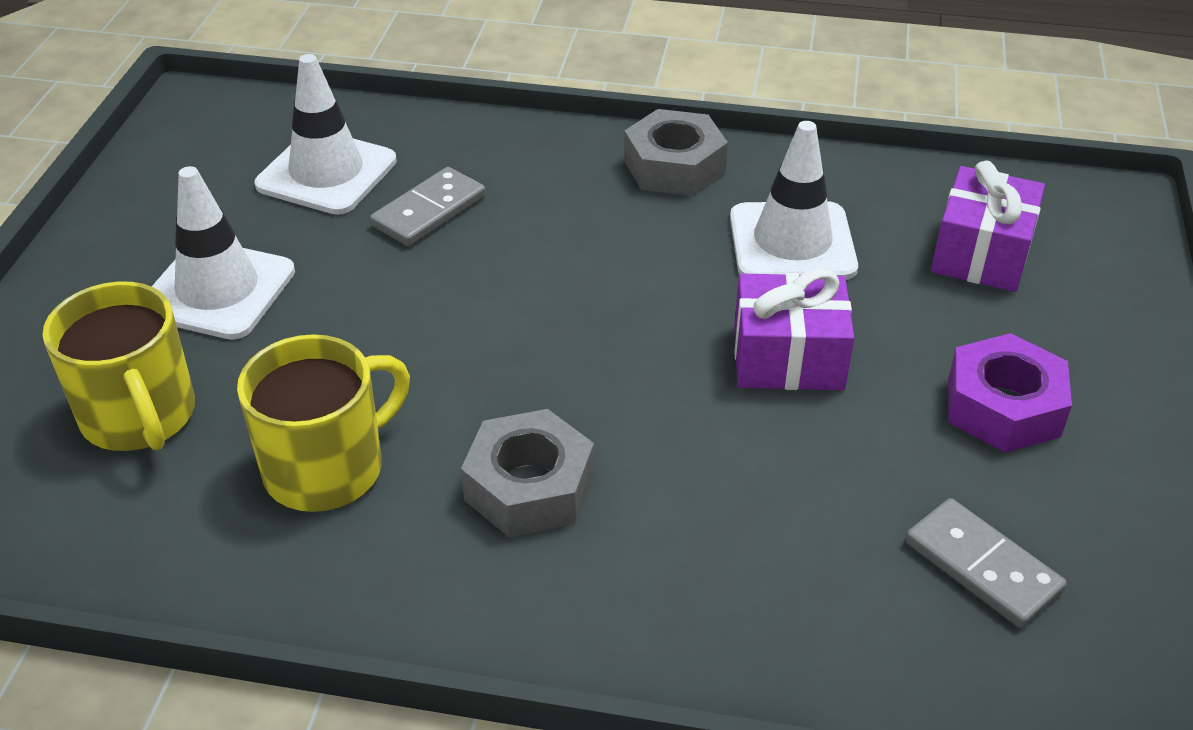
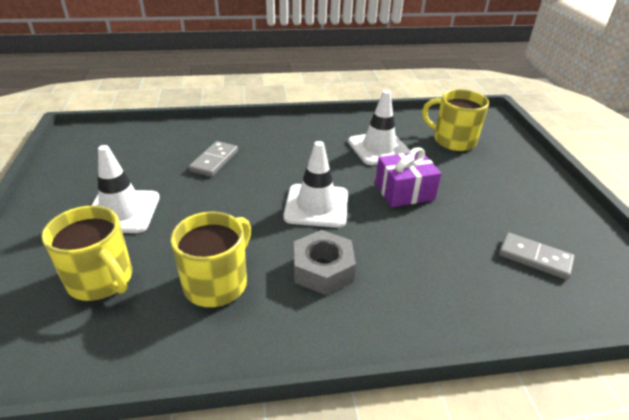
camera: 20 degrees left, 5 degrees down
(326, 173) = (157, 153): white traffic cone -> white traffic cone (316, 206)
(674, 166) = (314, 128): grey nut -> none
(981, 253) = (453, 140): purple gift -> yellow mug
(1003, 407) = (499, 194): purple nut -> none

